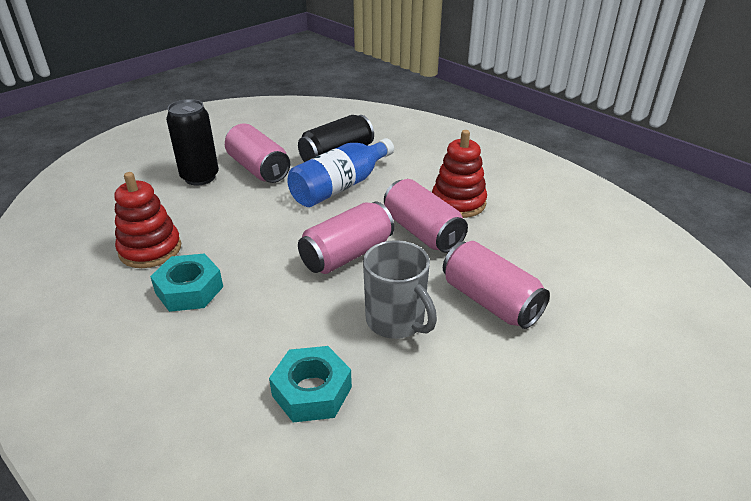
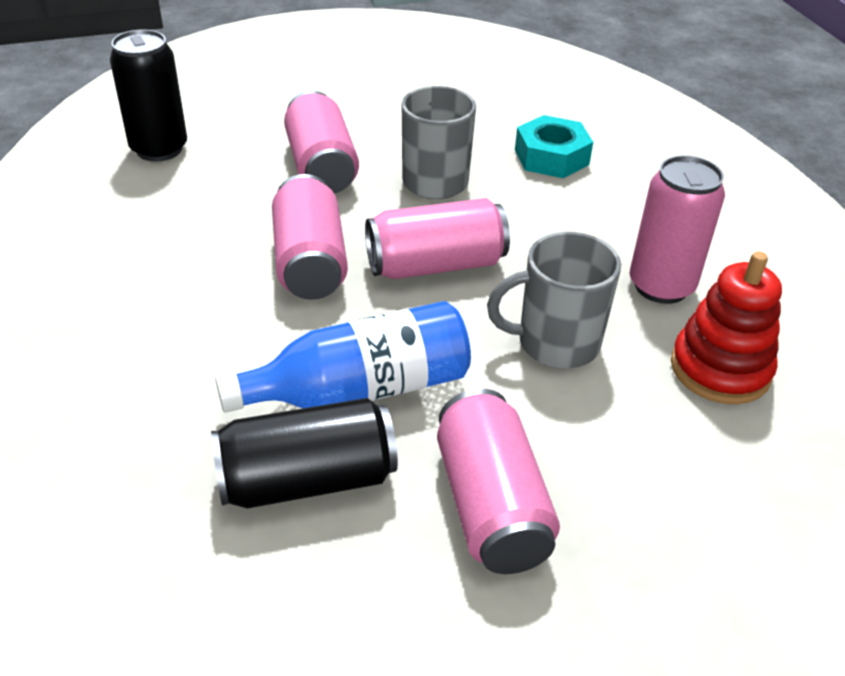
camera: 155 degrees left, 5 degrees up
(189, 290) = (661, 286): turquoise nut -> pink can
(200, 177) = (623, 526): black can -> black can (159, 149)
(251, 234) = (555, 343): none -> grey mug
(458, 203) = (209, 288): red stacking toy -> none

